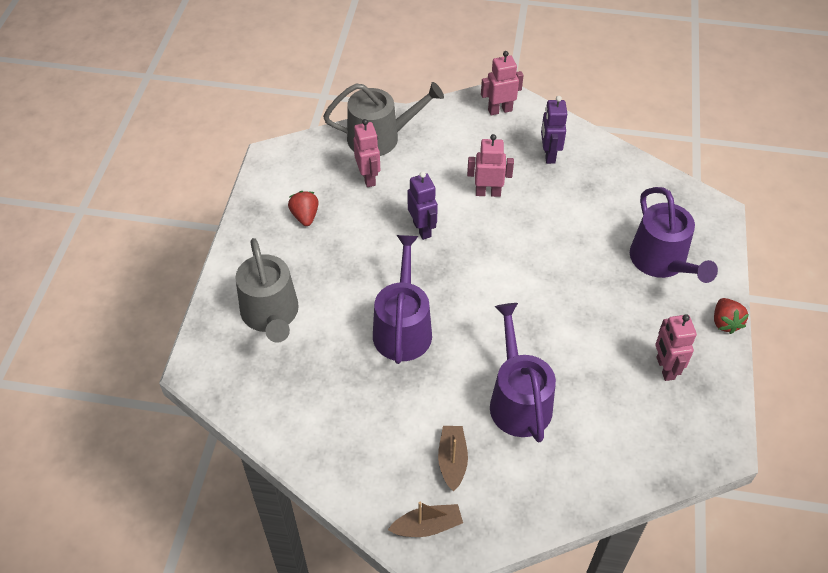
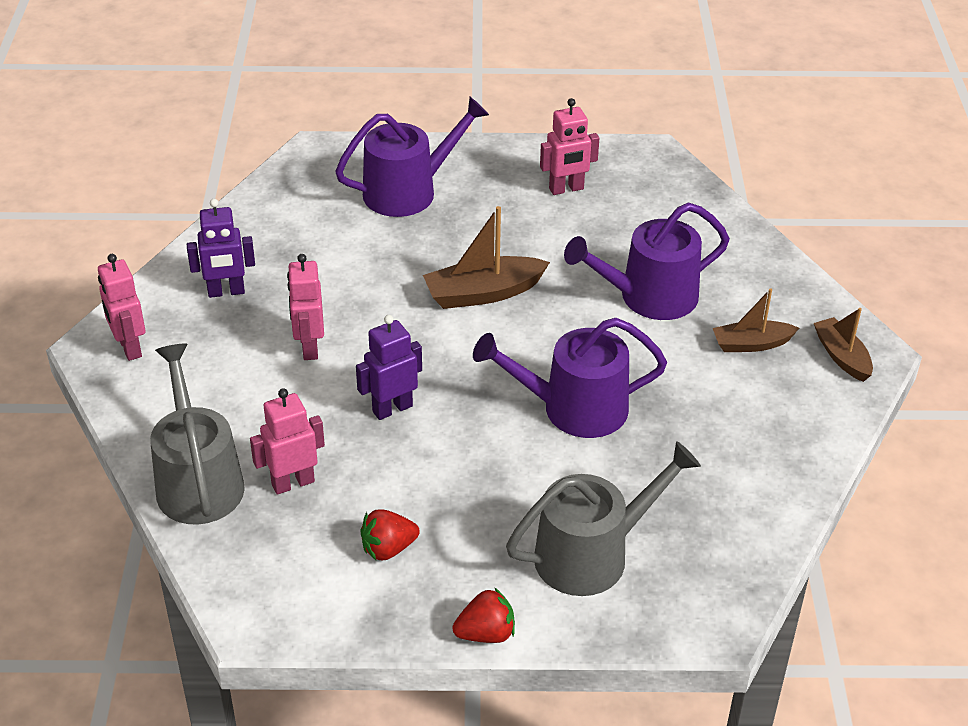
camera: 100 degrees left, 10 degrees down
(534, 293) = (483, 293): none -> brown boat
(725, 322) = (489, 147): red strawberry -> red strawberry (486, 633)

